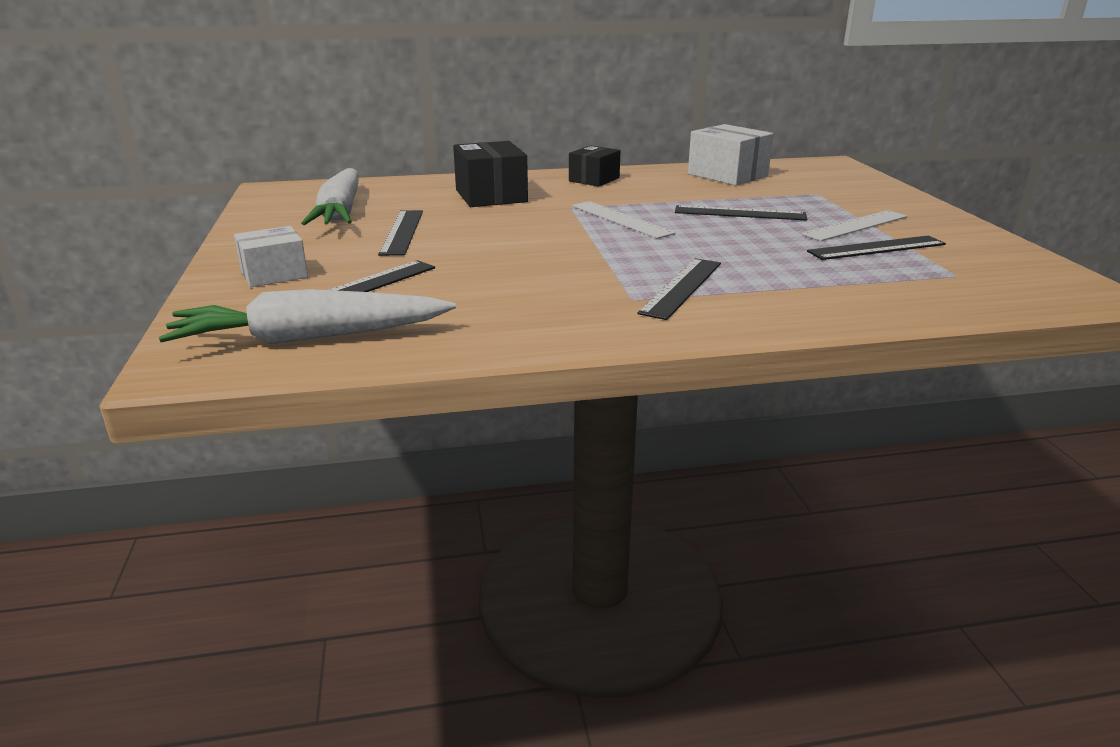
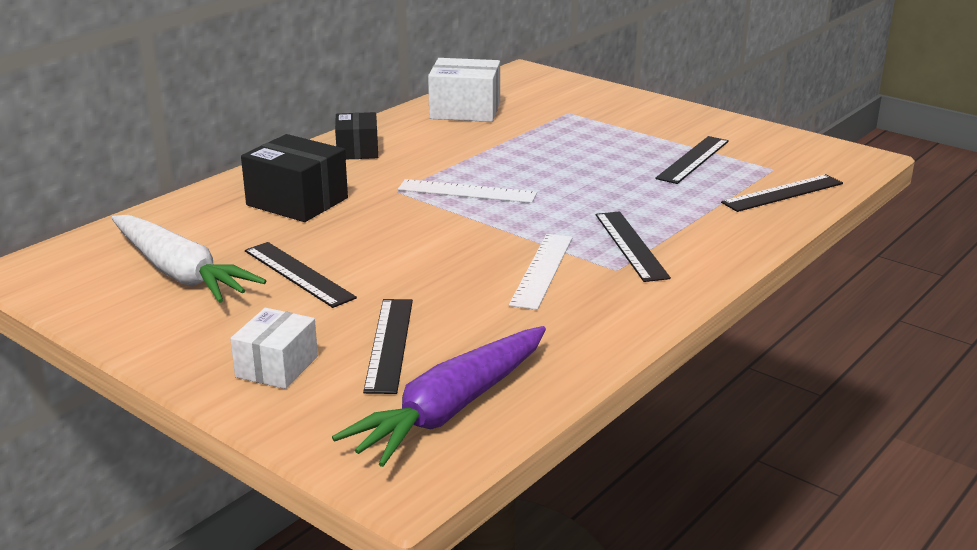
camera: 40 degrees left, 0 degrees up
(310, 338) = (452, 409): white carrot -> purple carrot
(740, 213) = (547, 154): black ruler -> black ruler (783, 193)
(856, 225) = (647, 140): white ruler -> white ruler (542, 270)

